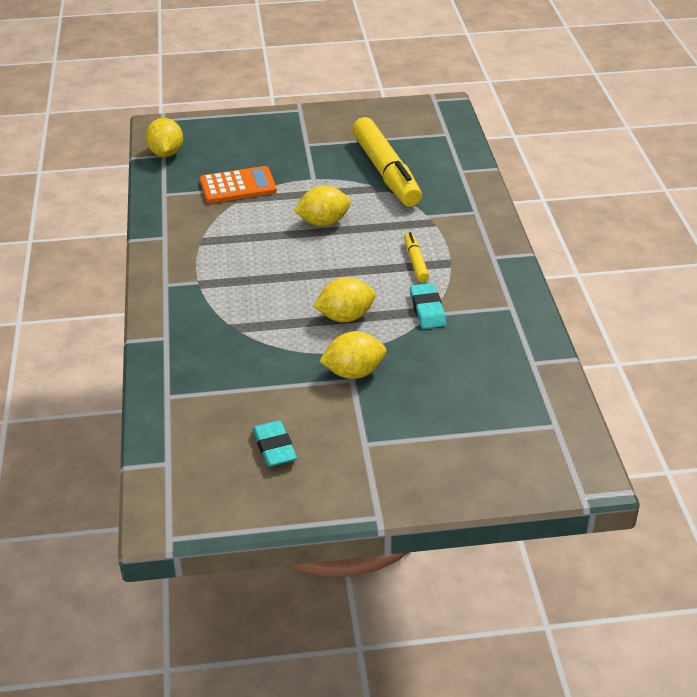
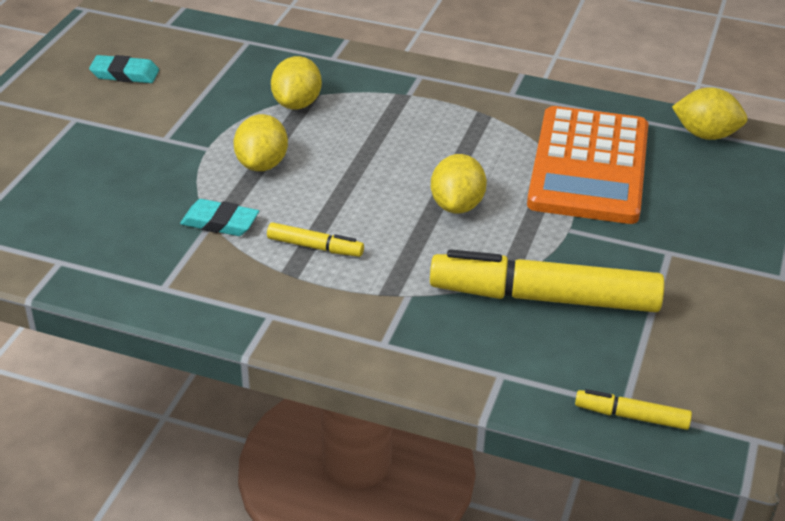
camera: 115 degrees right, 0 degrees up
(238, 186) = (589, 166): orange calculator -> orange calculator, size x1.72
(354, 373) = (172, 142): yellow lemon -> yellow lemon (297, 104)
(452, 130) = (631, 416): none -> yellow marker

